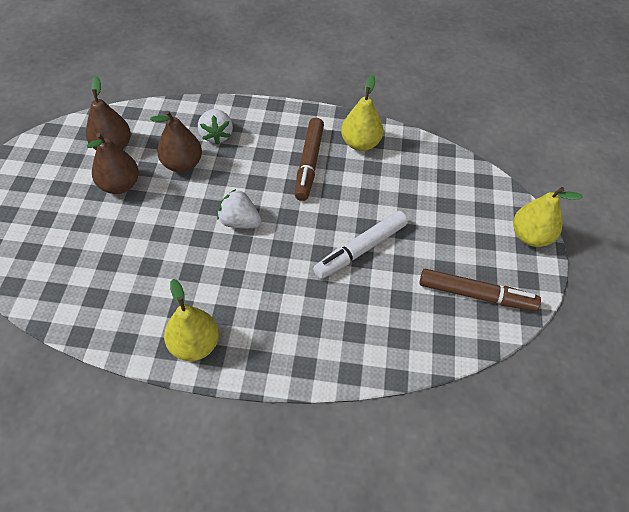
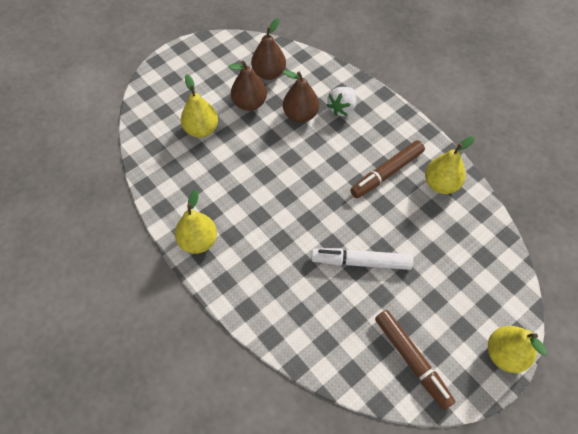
camera: 45 degrees right, 5 degrees up
(91, 241) = (201, 129): none -> yellow pear
(239, 222) = (299, 181): white strawberry -> none

